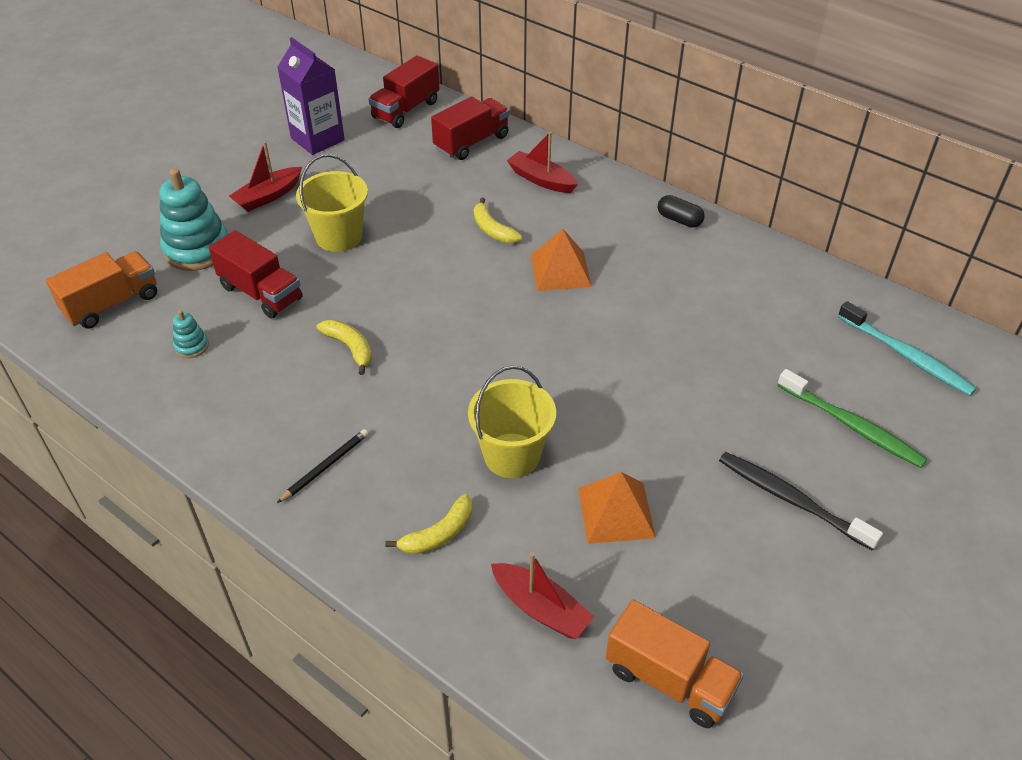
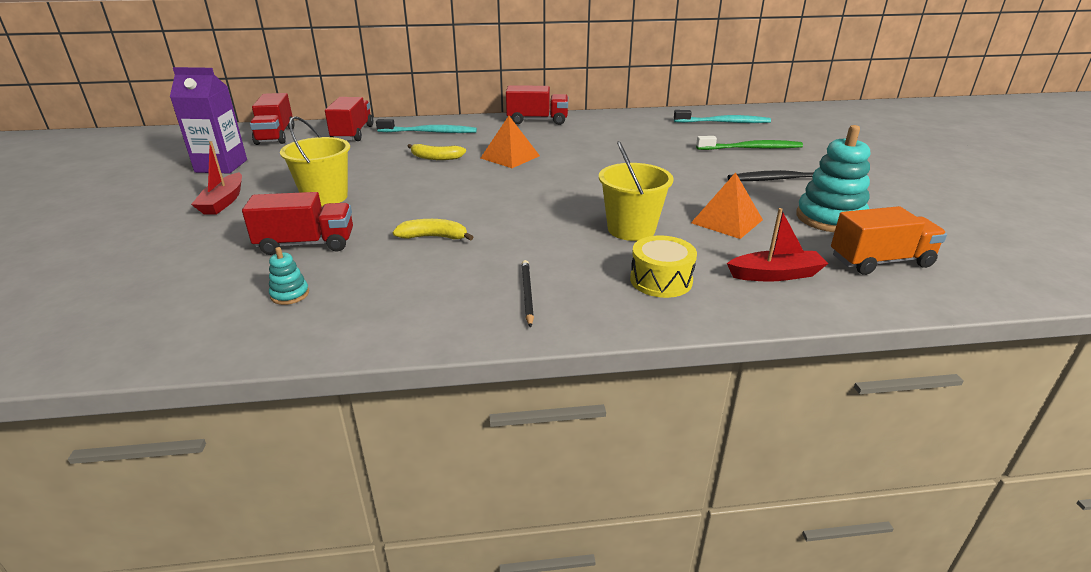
camera: 45 degrees left, 15 degrees down
(112, 304) = (152, 310): orange truck -> none
(197, 249) = (199, 248): turquoise stacking toy -> turquoise stacking toy (830, 218)
(438, 534) = (661, 280): yellow banana -> yellow drum
(541, 180) = (429, 132): red boat -> turquoise toothbrush
(679, 220) = (537, 120): black capsule -> red truck

